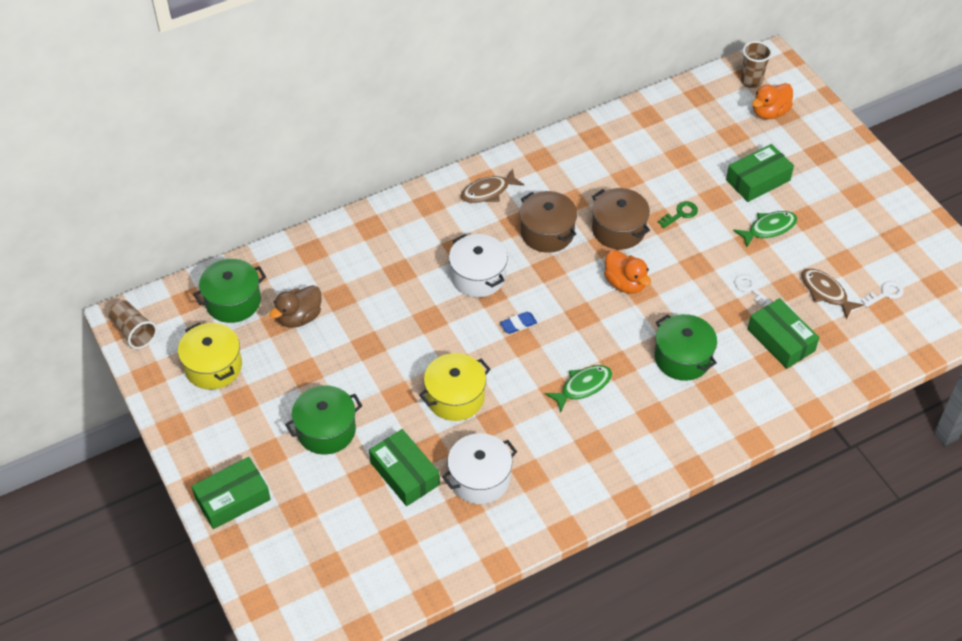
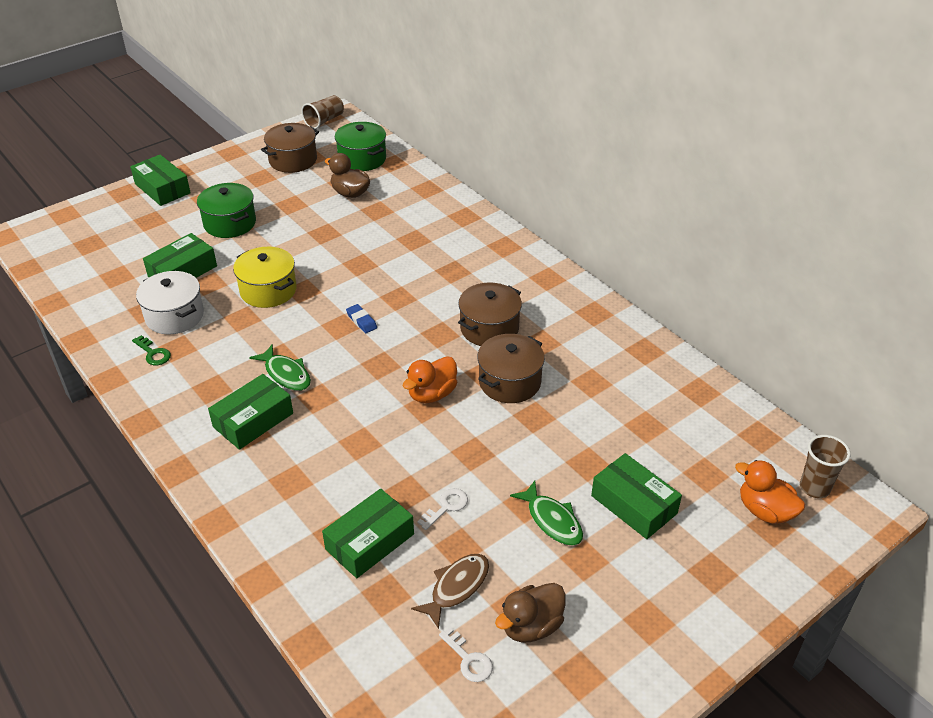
camera: 80 degrees right, 10 degrees down
(213, 366) = (293, 160): yellow pot -> brown pot
(478, 276) = (418, 288): white pot -> none
(488, 192) = (533, 282): brown fish -> none
(639, 413) = (253, 420): none -> green box
(680, 214) = (550, 433): green key -> green key (153, 353)
(682, 358) = (332, 450): green pot -> none
(859, 256) = (531, 626): none -> brown duck

